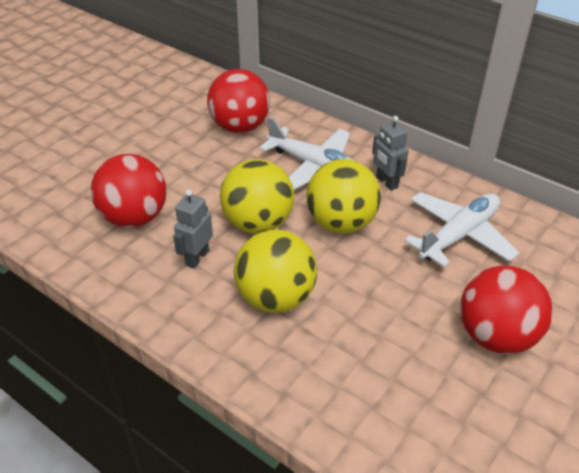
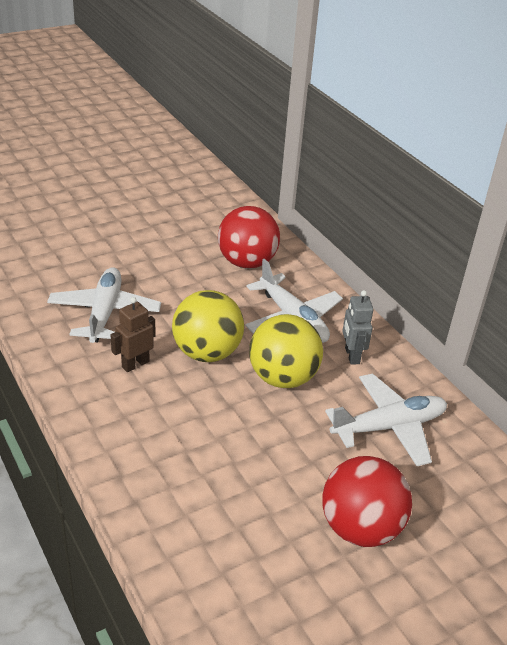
camera: 20 degrees right, 5 degrees down
(135, 217) = (104, 313): red ball -> white plane
(197, 258) = (135, 364): grey robot -> brown robot
(276, 298) = (180, 421): yellow ball -> none

